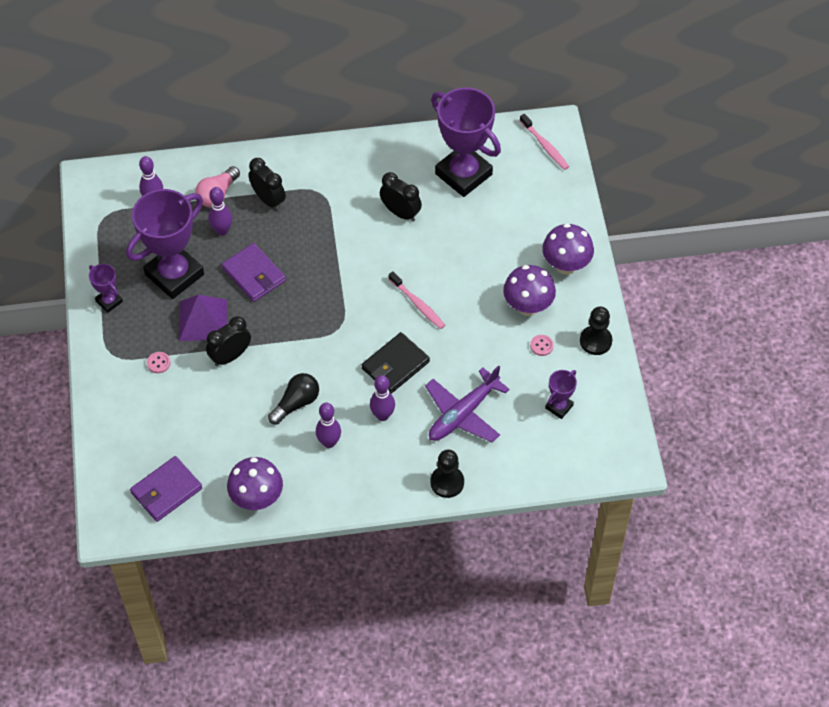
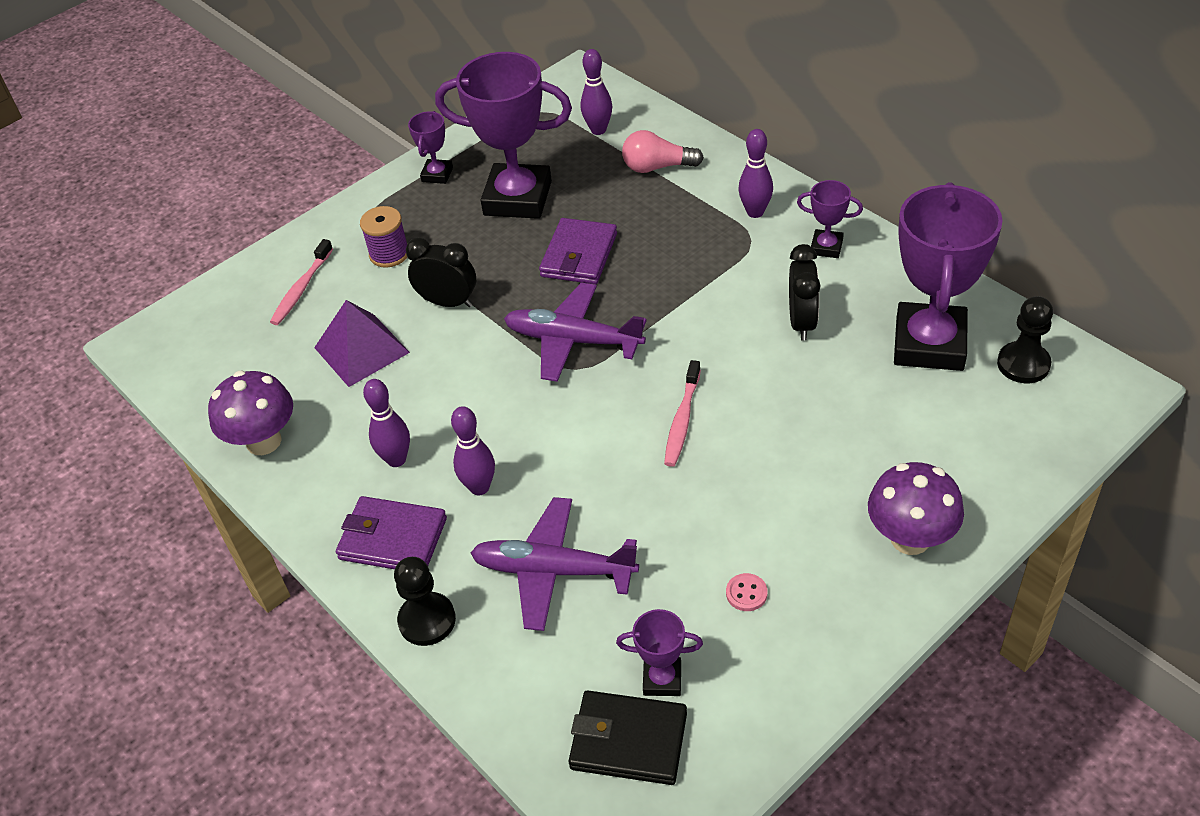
camera: 60 degrees right, 10 degrees down
(158, 363) = (389, 254): pink button -> purple spool
(166, 490) = (220, 358): purple wallet -> purple wallet (393, 539)
(203, 320) = (478, 253): purple pyramid -> purple pyramid (361, 350)
(222, 231) = (612, 198): purple bowling pin -> purple bowling pin (755, 212)
(268, 200) = (694, 207): black clock -> none
(296, 403) = (430, 395): black light bulb -> none
(318, 316) = (573, 340): none -> purple plane
(358, 166) = (826, 247): none -> purple trophy
(395, 365) = (568, 454): black wallet -> black wallet (628, 740)
(528, 306) = (796, 537): purple mushroom -> none
(545, 146) = (1075, 396): pink toothbrush -> pink toothbrush (301, 289)
(595, 341) = (818, 656): black pawn -> black pawn (1023, 364)

